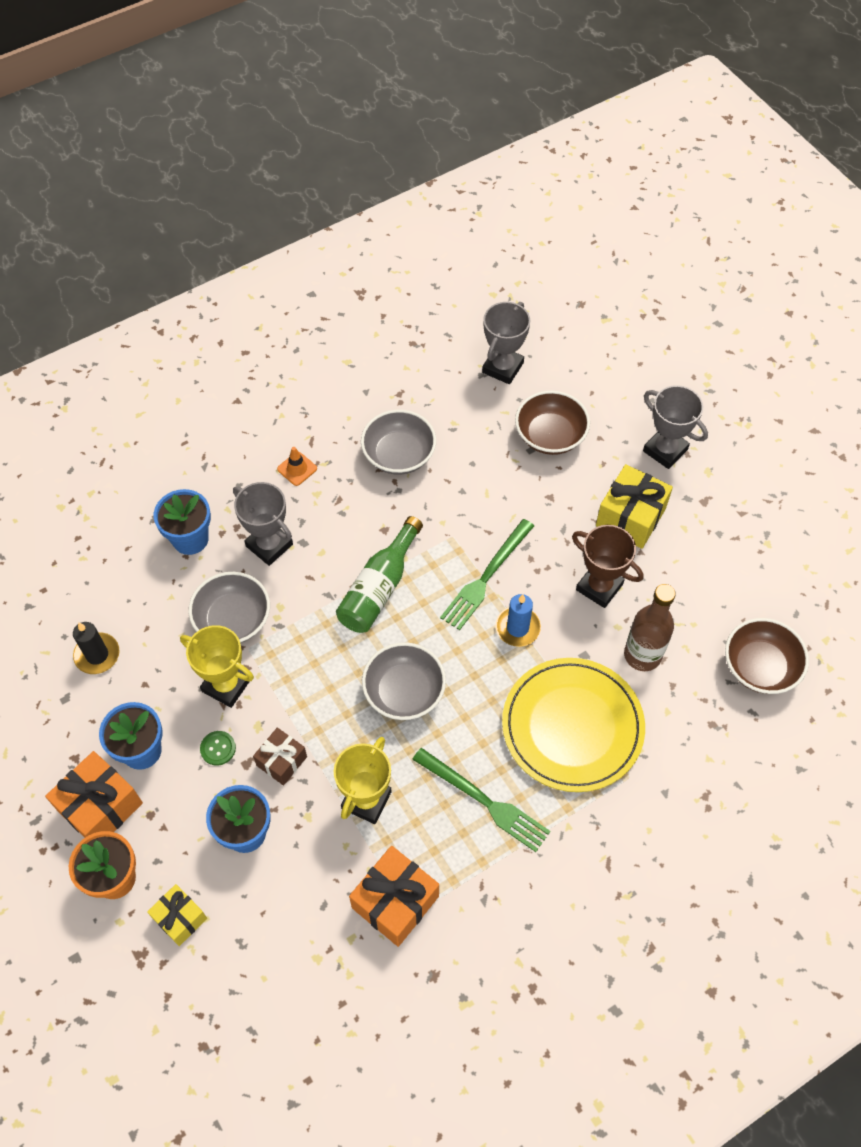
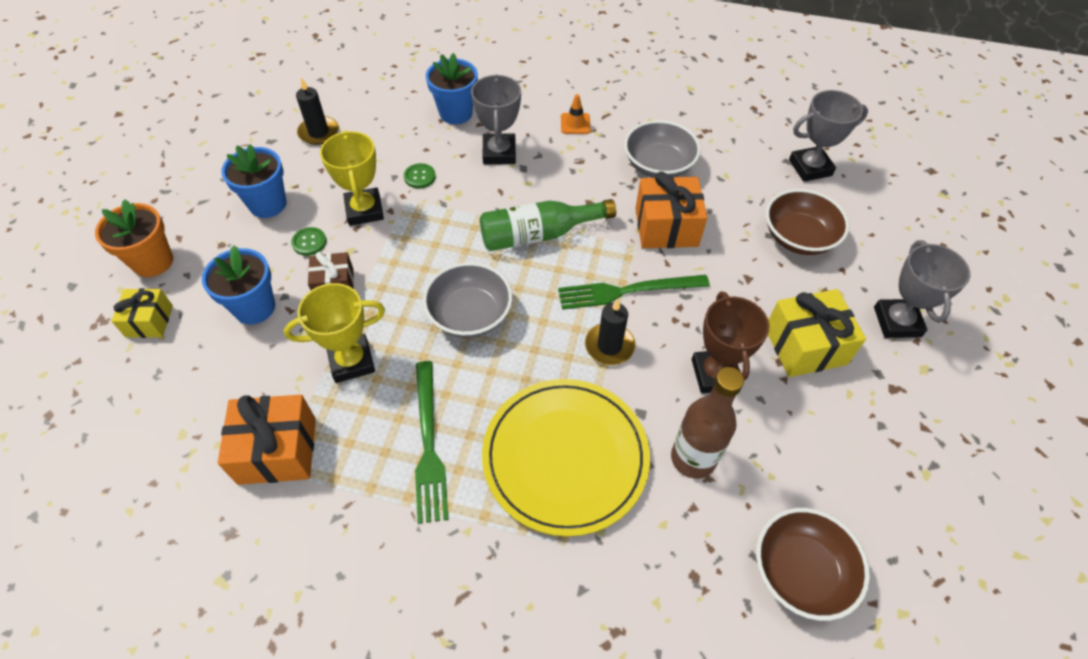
camera: 45 degrees right, 5 degrees down
(100, 807) = (203, 215): orange gift -> orange gift (666, 227)
(233, 620) = (419, 177): grey bowl -> green button
(517, 628) = (609, 346): blue candle -> black candle

